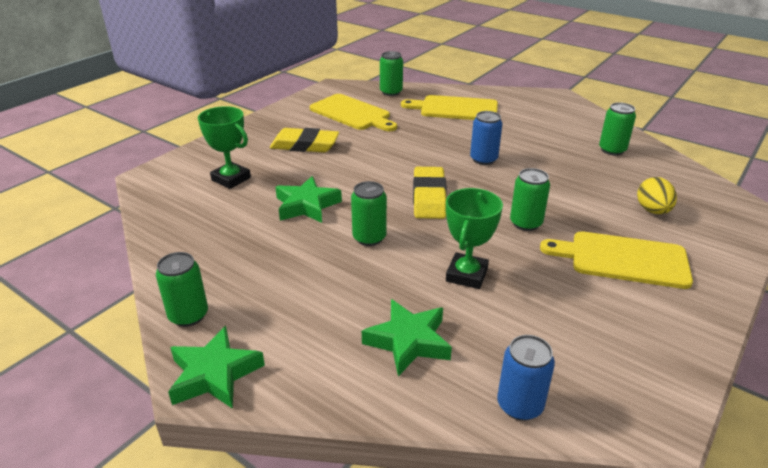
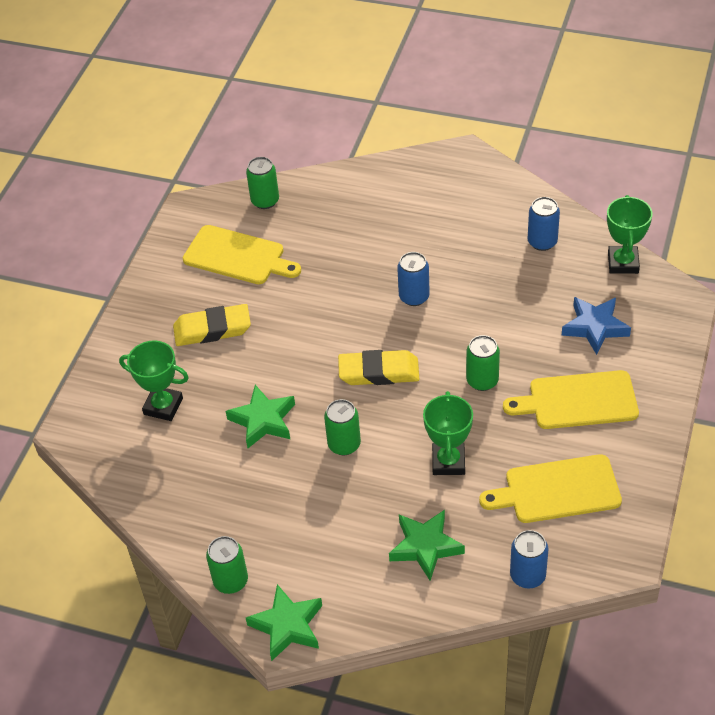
camera: 15 degrees left, 15 degrees up
(429, 197) = (379, 372): yellow eraser -> yellow eraser turned 75 degrees counterclockwise
(455, 109) = (353, 213): yellow cutting board -> yellow cutting board (557, 490)
(612, 150) = (542, 242): green can -> blue can
(652, 211) = (595, 327): yellow egg -> blue star
(688, 175) = (623, 263): none -> green trophy

